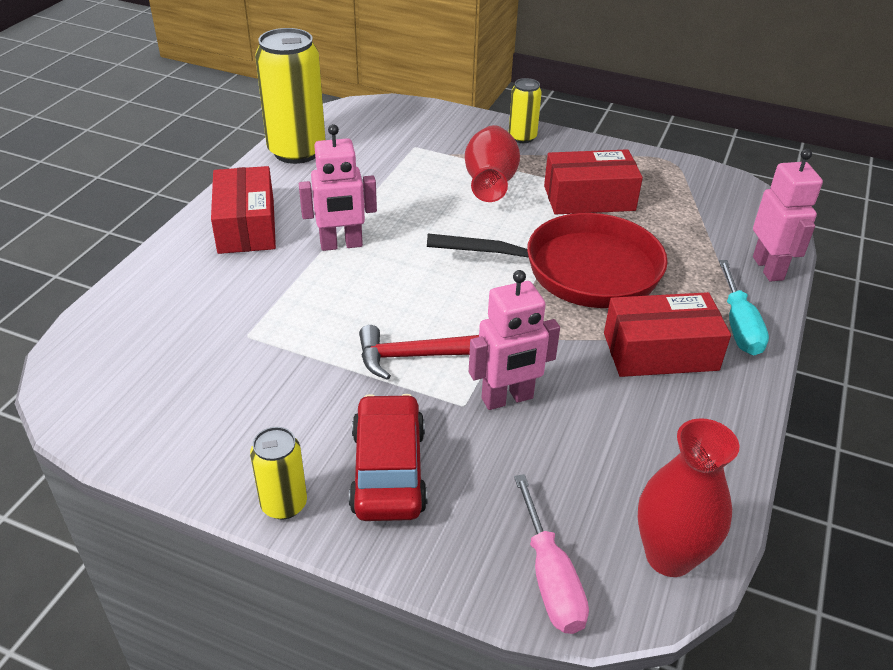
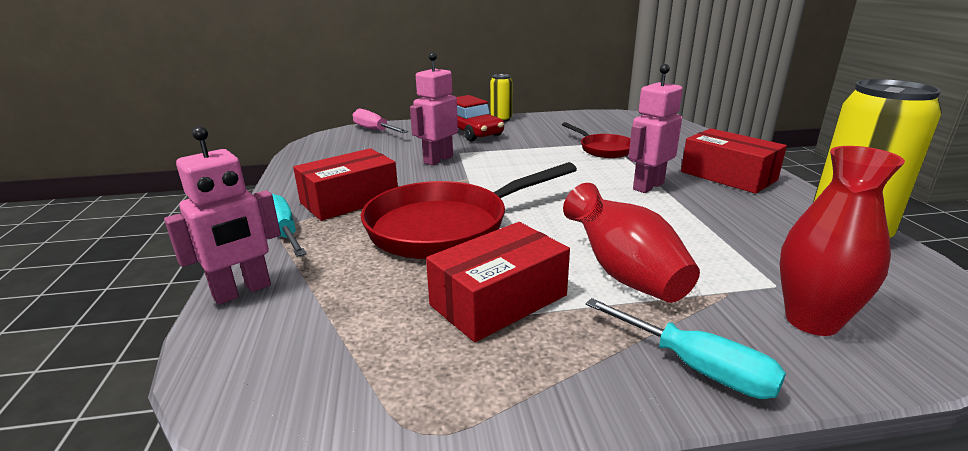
camera: 150 degrees right, 15 degrees down
(277, 324) = (603, 149): none -> red pan
(417, 356) = (508, 159): red hammer -> none
(522, 137) = (695, 367): yellow can -> turquoise screwdriver
(669, 556) = (322, 143): red vase -> red vase (812, 320)
(768, 268) = (242, 291): pink robot -> pink robot turned 90 degrees counterclockwise

